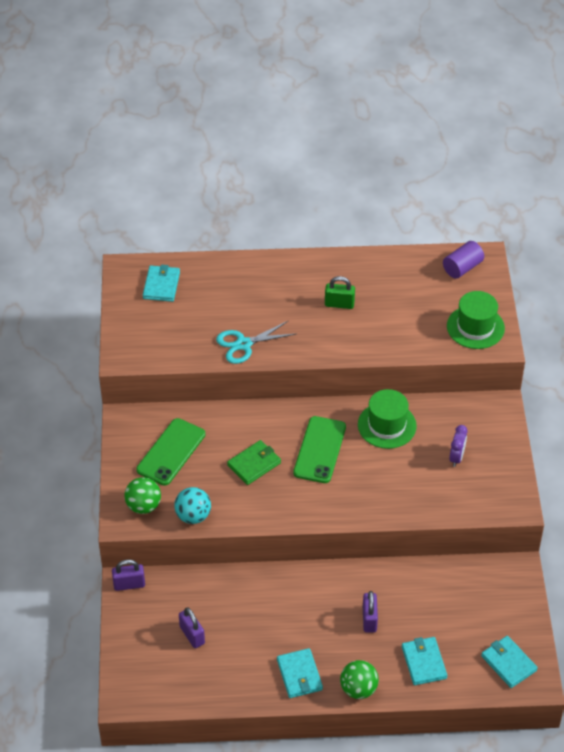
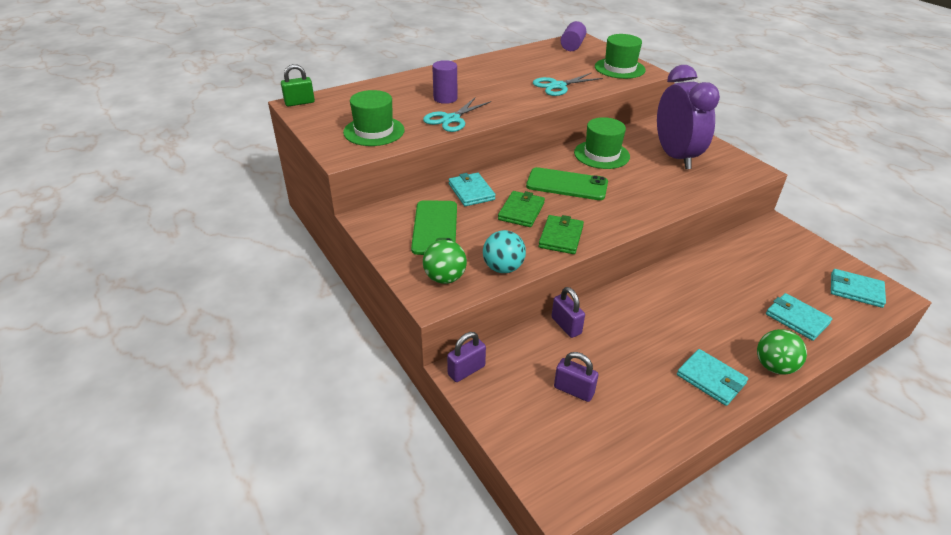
camera: 30 degrees left, 10 degrees down
(161, 285) = (341, 105): turquoise wallet -> turquoise wallet (471, 192)
(166, 335) = (374, 131): none -> green hat
(260, 311) = (445, 98): none -> purple cylinder
(263, 505) = (561, 237): none -> green wallet
(320, 450) = (567, 184): green phone -> green phone turned 60 degrees counterclockwise
(339, 304) = (505, 81): green padlock -> green padlock (299, 103)
(369, 619) = (715, 305): purple padlock -> purple padlock (566, 325)
(384, 332) = (558, 86): none -> turquoise scissors
(456, 457) = (675, 156): purple clock -> purple clock, size x2.41

